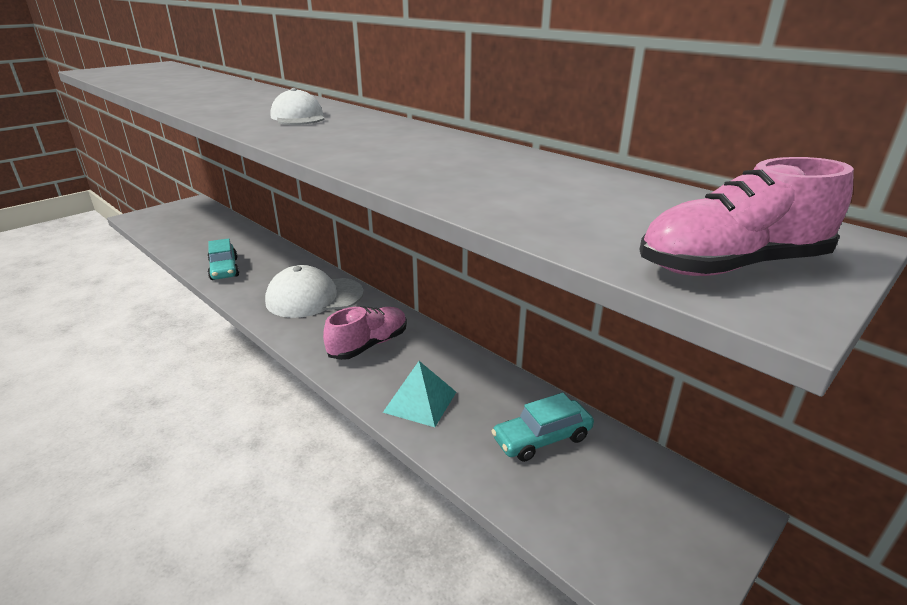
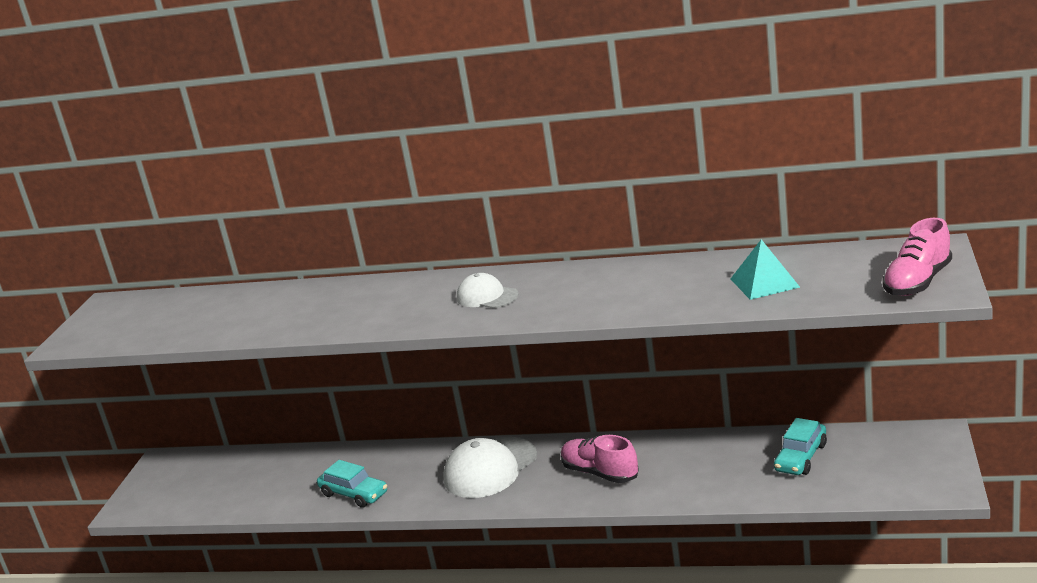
camera: 30 degrees left, 5 degrees down
(369, 345) = (600, 473): pink shoe -> pink shoe turned 60 degrees counterclockwise
(420, 401) = (696, 483): turquoise pyramid -> turquoise pyramid (764, 283)

